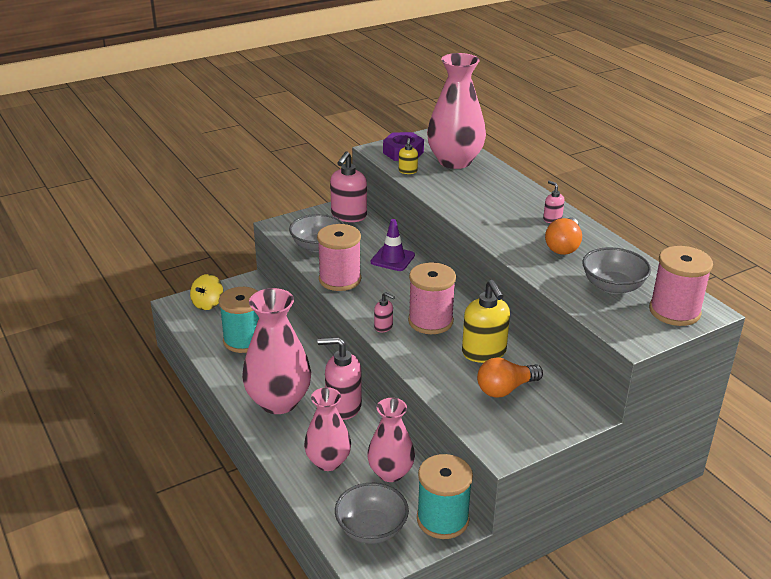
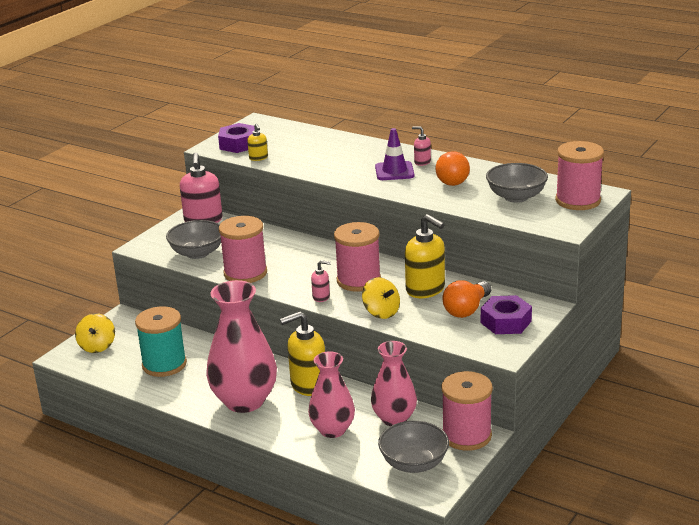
camera: 25 degrees left, 5 degrees down
(343, 406) = (308, 385): pink soap dispenser -> yellow soap dispenser
(392, 259) = (279, 243): purple traffic cone -> purple traffic cone (394, 171)
(423, 362) = (381, 312): none -> yellow spinning top
(442, 519) = (466, 435): turquoise spool -> pink spool
(455, 161) = (293, 139): pink vase -> none
(533, 417) = (506, 322): none -> purple nut

